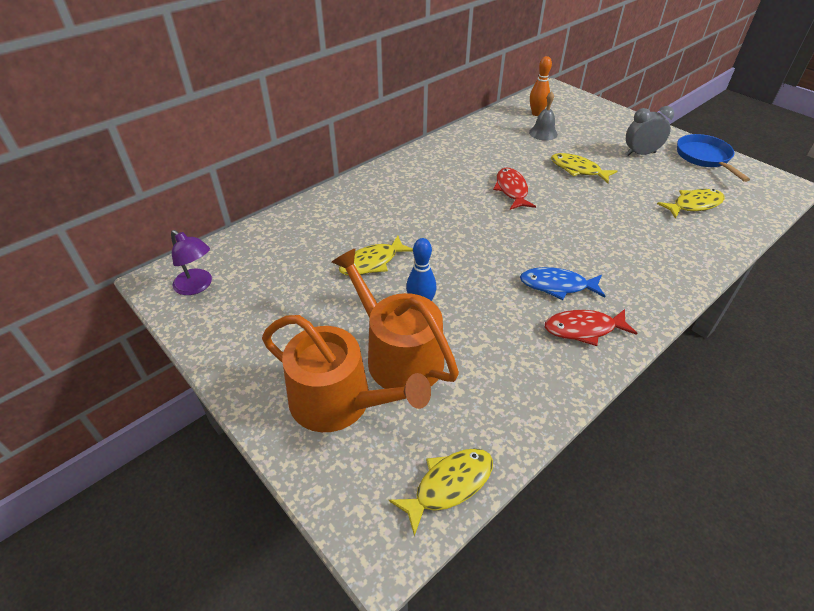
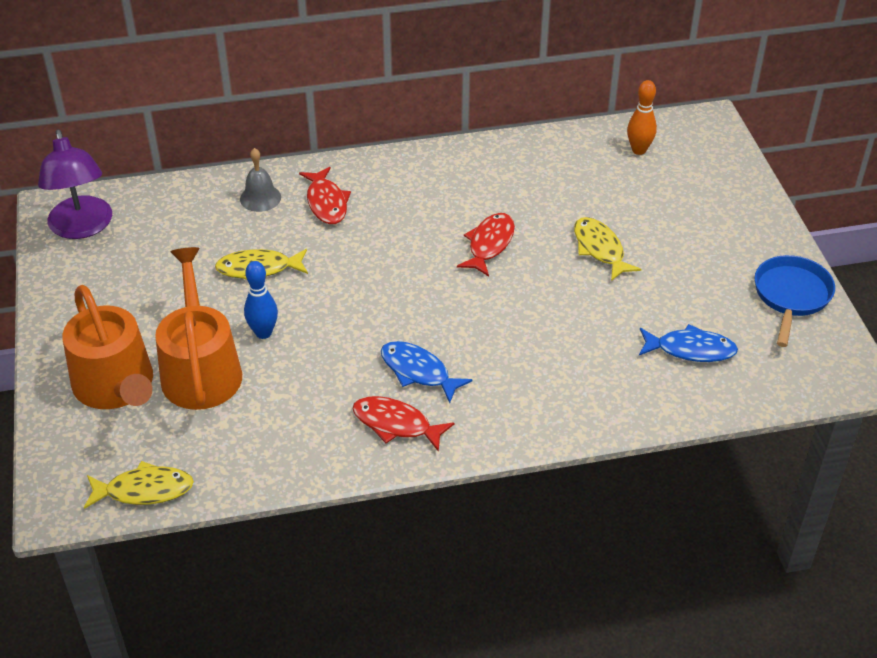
camera: 30 degrees right, 0 degrees up
(197, 286) = (82, 227): purple lamp -> purple lamp, size x1.56
(378, 202) = (326, 203): none -> red fish
(543, 133) = (614, 182): grey bell -> grey bell (260, 198)
(640, 154) = (709, 258): grey clock -> none
(694, 205) = (690, 350): yellow fish -> blue fish

